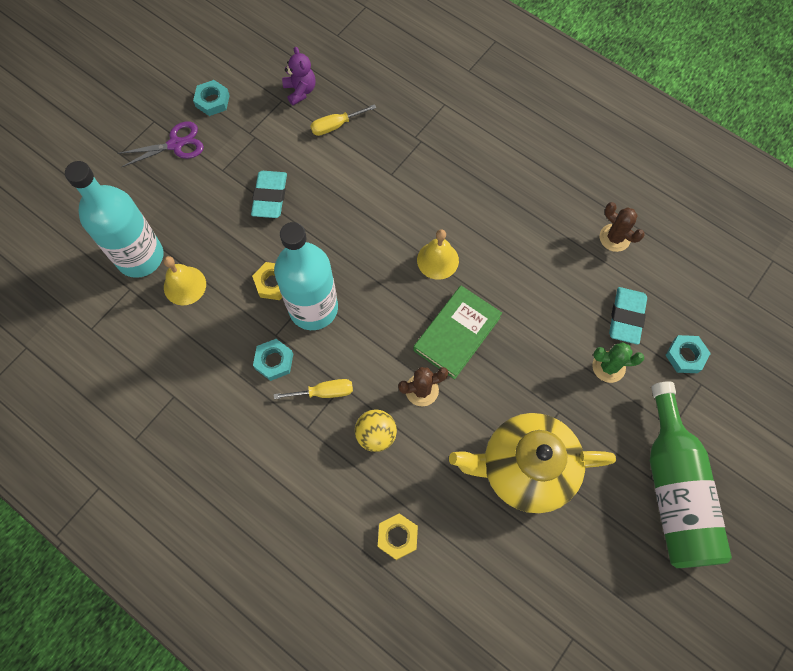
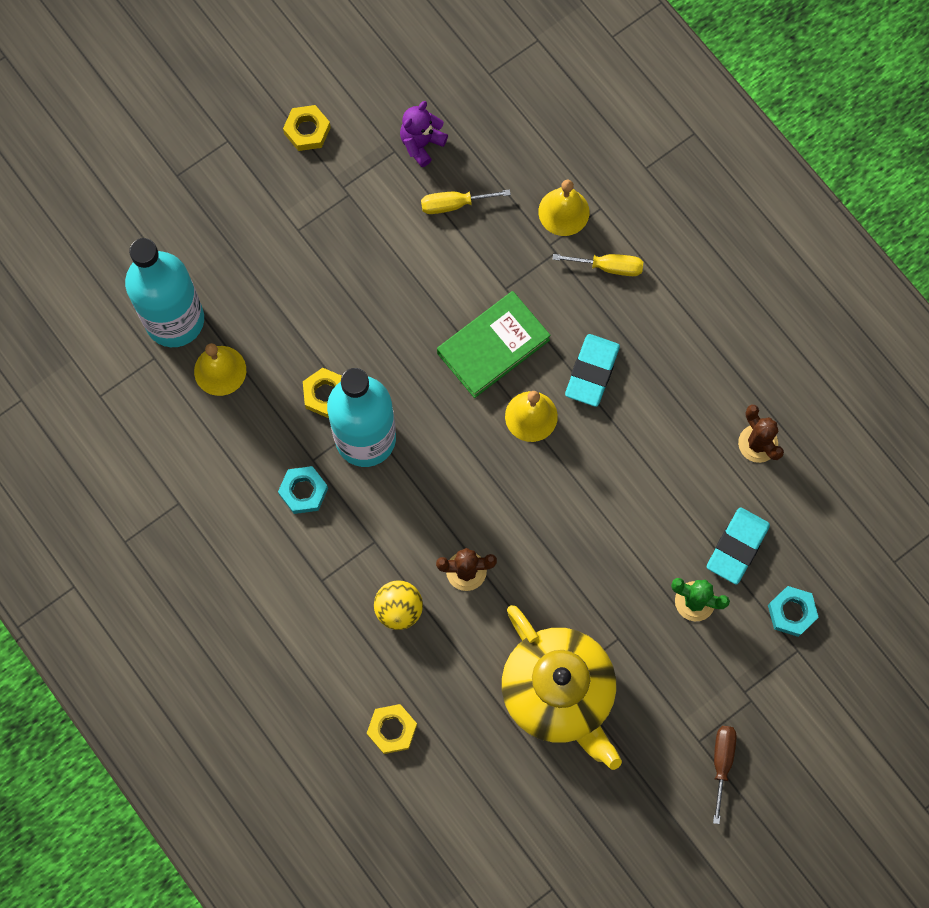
camera: 15 degrees right, 5 degrees up
(175, 144) = (248, 180): purple scissors -> none
(212, 101) = (307, 130): turquoise nut -> yellow nut
(270, 197) = (348, 281): turquoise eraser -> turquoise eraser (592, 372)
(300, 91) = (421, 144): purple teddy bear -> purple teddy bear turned 135 degrees counterclockwise
(324, 392) = (352, 544): yellow screwdriver -> yellow screwdriver (609, 267)
(418, 112) = (563, 212): none -> yellow bell
(457, 334) = (527, 514): green book -> green book (493, 346)
(525, 468) = (559, 693): yellow teapot -> yellow teapot turned 135 degrees counterclockwise
(674, 490) = (722, 762): green bottle -> brown screwdriver

